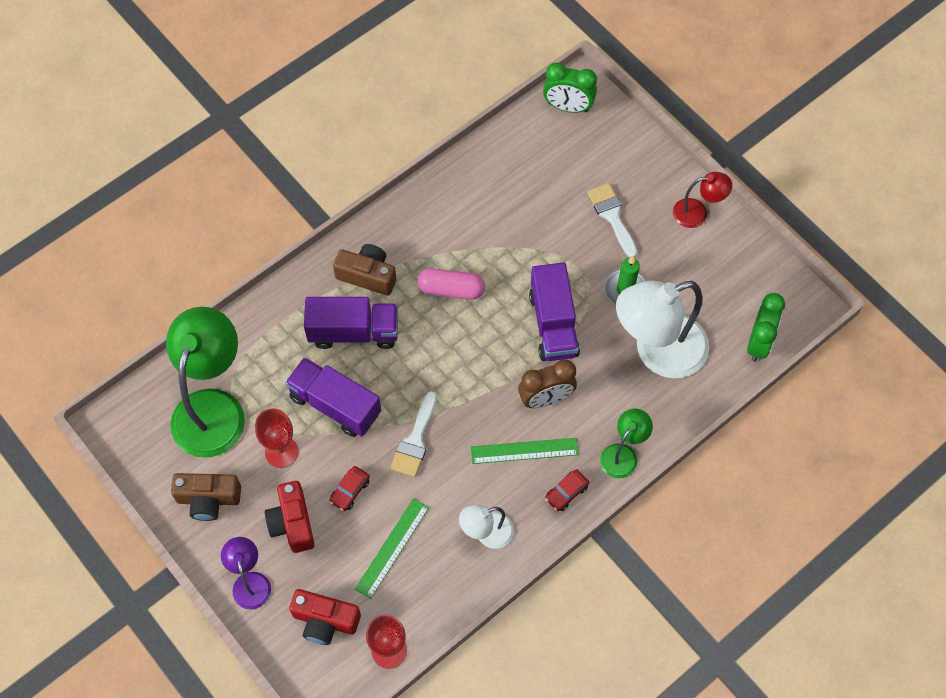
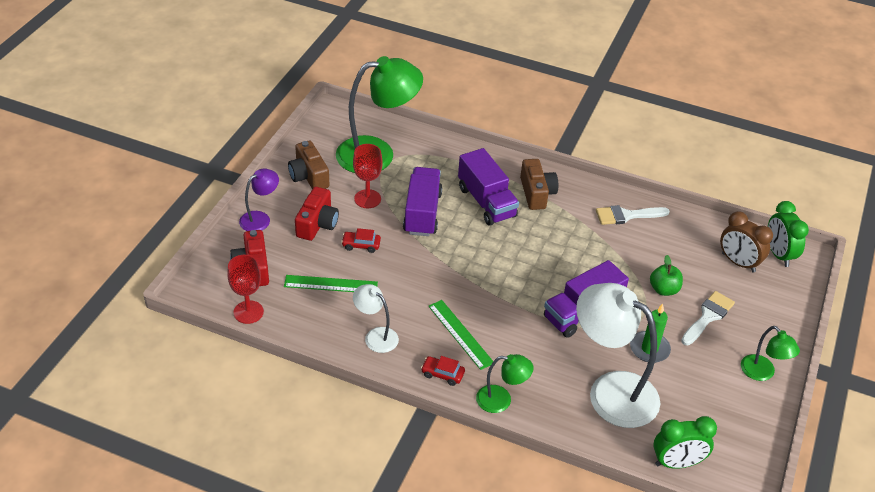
camera: 60 degrees right, 20 degrees down
(292, 523) = (317, 224): red camera -> red camera turned 150 degrees clockwise
(415, 440) = (425, 266): white brush -> white brush (627, 215)
(451, 289) = (562, 242): pink capsule -> none
(546, 399) = (514, 332): brown clock -> brown clock (738, 262)
(560, 234) = (664, 289): none -> green apple
(697, 213) = (762, 373): red lamp -> green lamp

